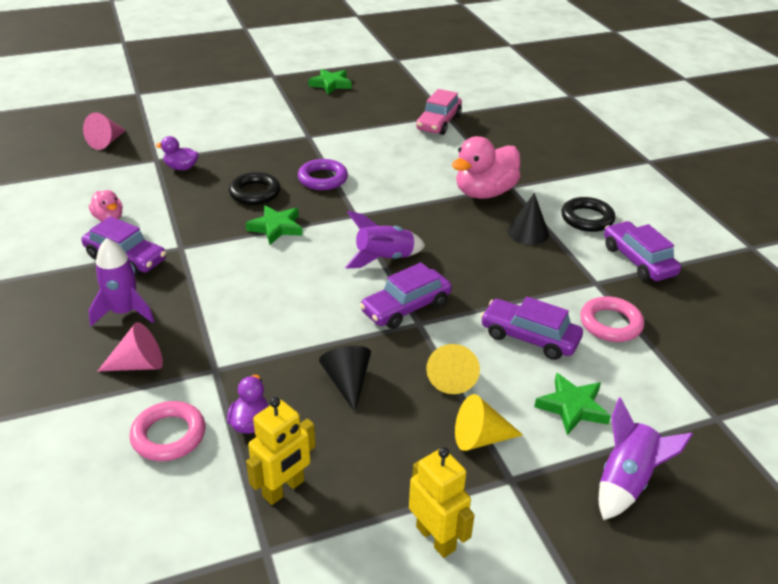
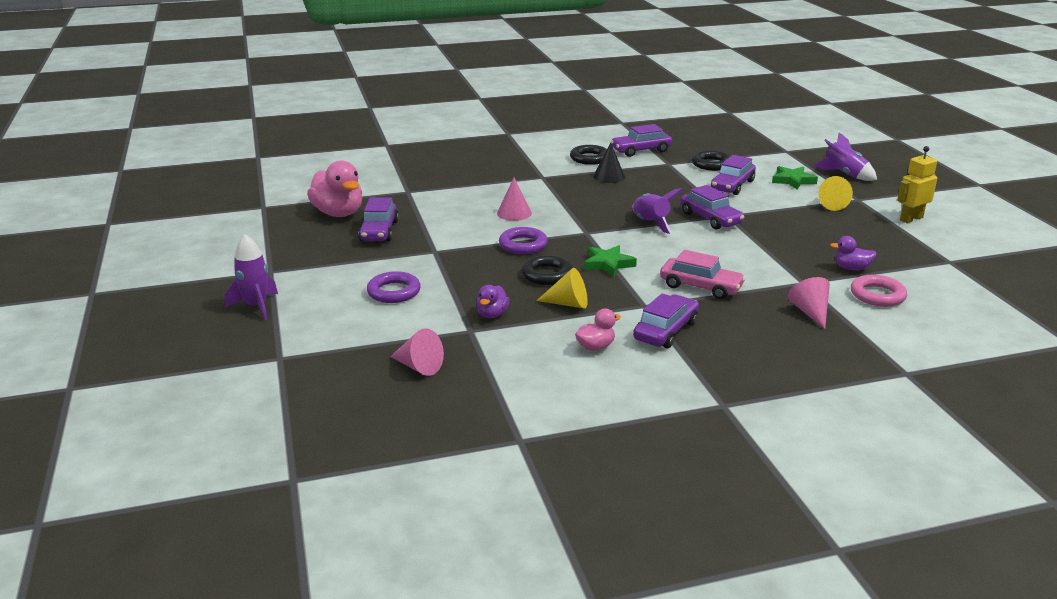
camera: 85 degrees left, 10 degrees down
(124, 312) = (747, 324): purple rocket -> purple rocket (256, 306)
(230, 124) = (394, 292): none -> purple ring
(284, 489) = (901, 257): yellow robot -> none
(330, 84) = (312, 240): green star -> none
(347, 382) = (798, 238): black cone -> none
(350, 109) = (379, 231): none -> purple car
(401, 172) = (514, 213): none -> pink cone
(438, 122) = (423, 195): pink car -> pink car (700, 287)
(452, 377) = (779, 208): yellow cone -> yellow cone (568, 303)
(484, 193) = (551, 186): pink duck -> pink duck (338, 213)
(610, 324) = (711, 164): pink ring -> black ring

